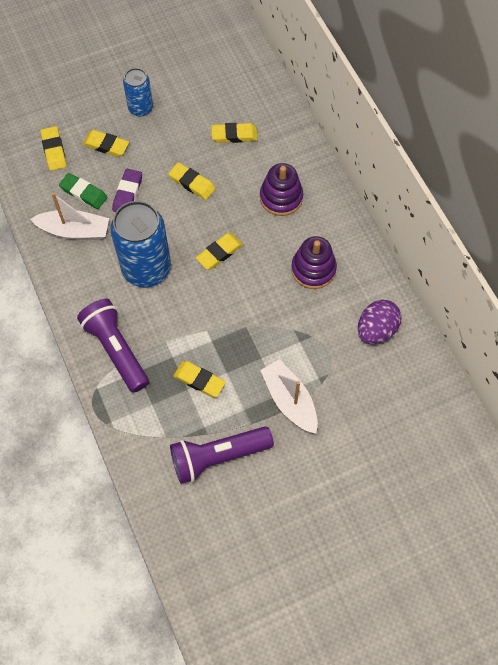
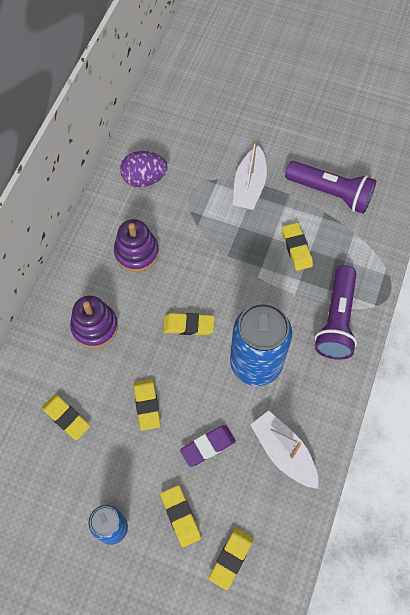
camera: 135 degrees left, 0 degrees up
(83, 193) = (244, 483): green eraser -> none

